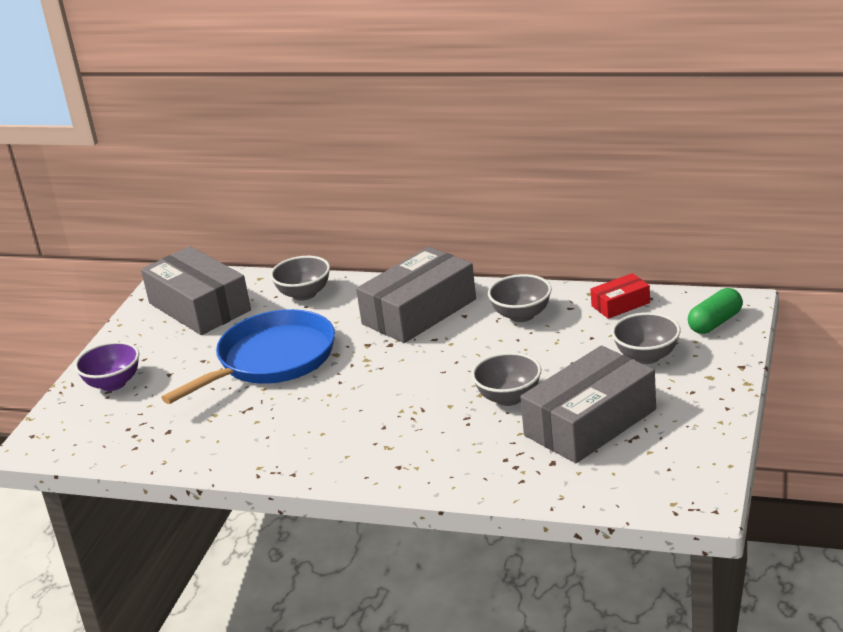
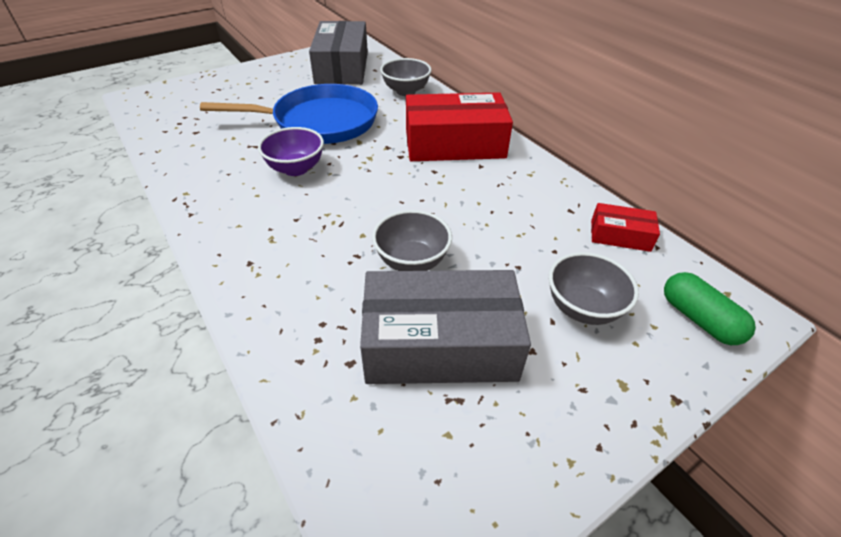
camera: 35 degrees right, 15 degrees up
(113, 383) = (228, 86): purple bowl -> purple bowl (296, 169)
(419, 312) = (454, 144): grey box -> red box
(521, 315) = (522, 192): grey bowl -> none
(715, 323) = (699, 319): green capsule -> green capsule turned 60 degrees clockwise

